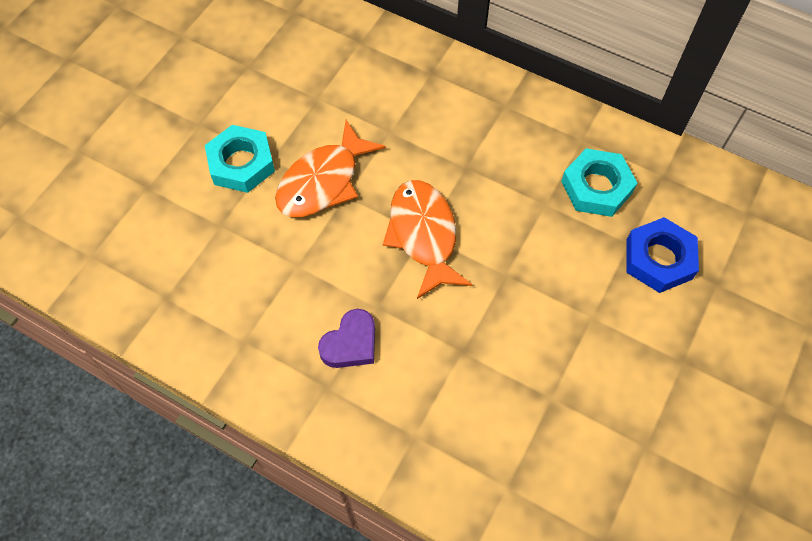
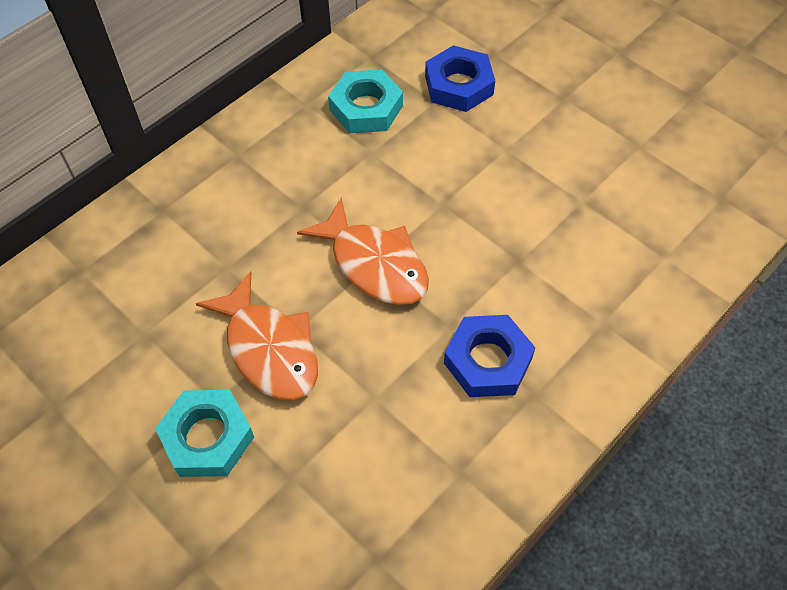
camera: 75 degrees left, 5 degrees down
(350, 343) = (487, 361): purple heart -> blue nut
(424, 235) = (374, 264): orange fish -> orange fish turned 135 degrees counterclockwise

